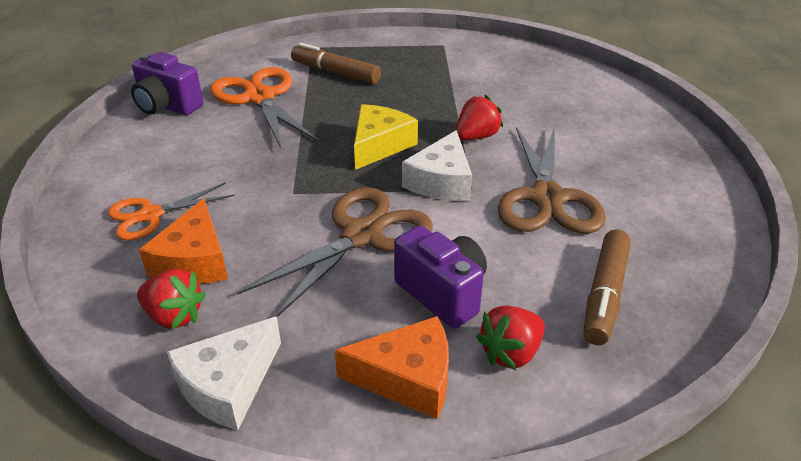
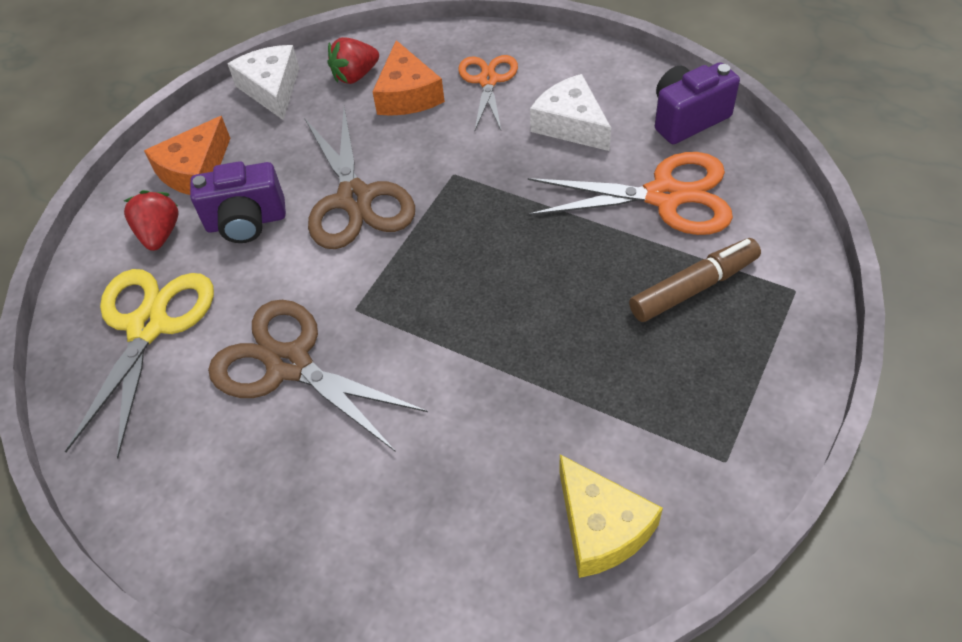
camera: 125 degrees right, 15 degrees up
(194, 261) = (407, 95): orange cheese -> orange cheese turned 135 degrees counterclockwise
(379, 145) = (487, 266): yellow cheese -> yellow cheese (601, 527)
(441, 181) = (385, 289): white cheese -> white cheese (571, 124)
(476, 137) = (441, 363): red strawberry -> none
(604, 294) = (148, 326): brown marker -> yellow scissors

